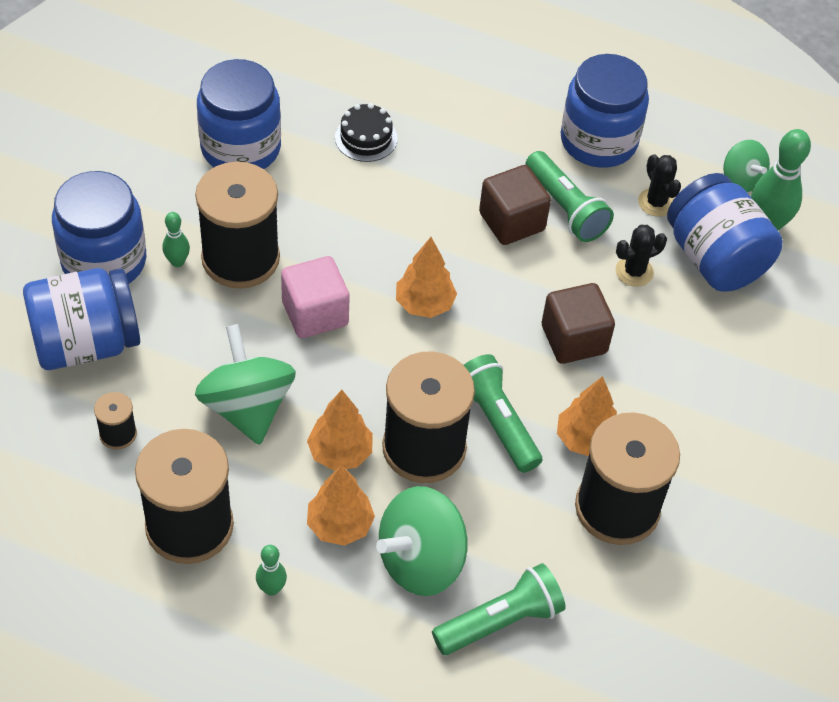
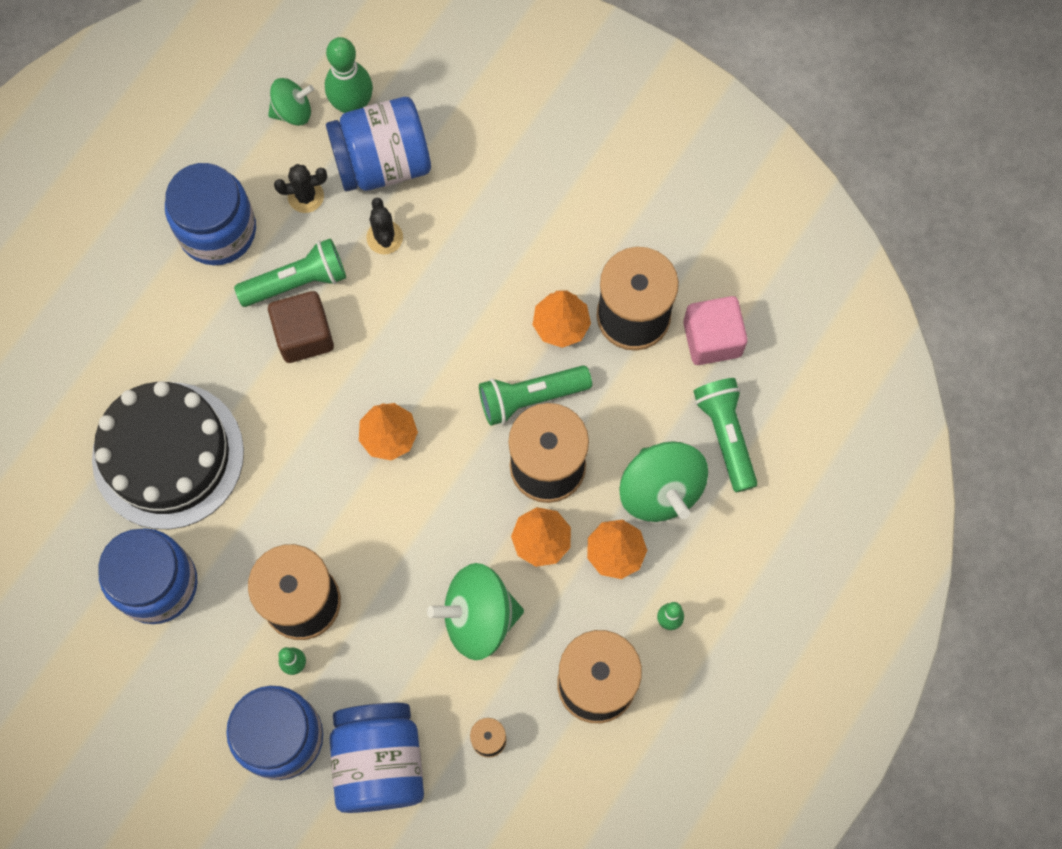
camera: 75 degrees left, 20 degrees up
(315, 313) = (382, 539): pink cube -> pink cube (712, 339)
(366, 138) = (168, 455): black cake -> black cake, size x2.32
(574, 339) = (452, 310): brown cube -> none

